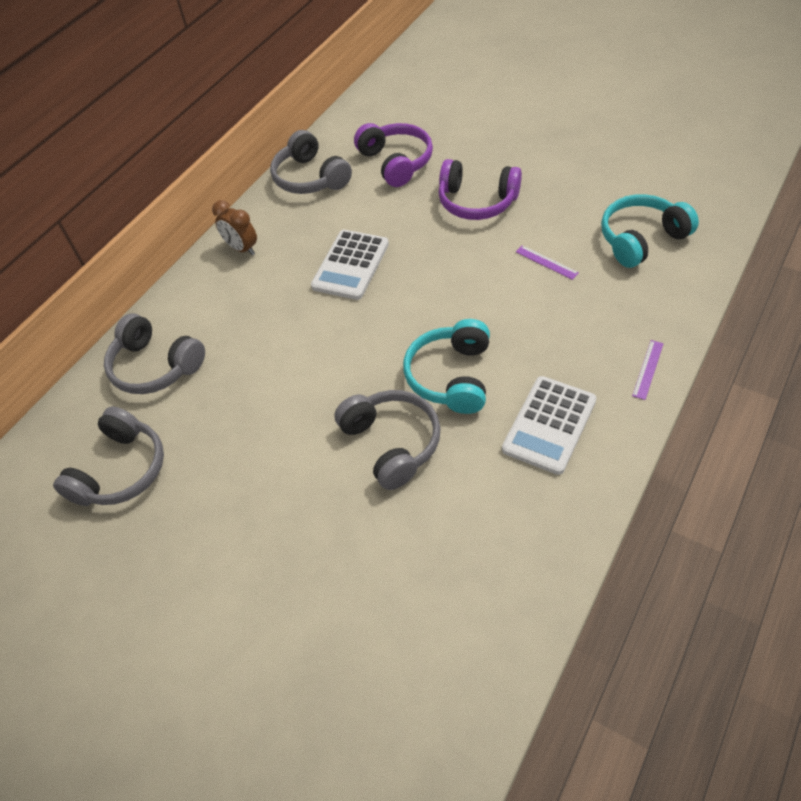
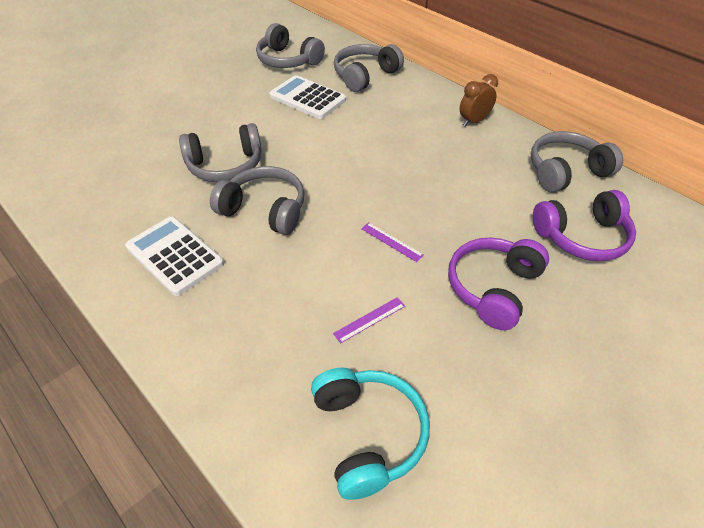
camera: 100 degrees right, 5 degrees down
(350, 265) = (427, 177): white calculator -> white calculator (307, 98)
(451, 376) = (264, 210): turquoise headphones -> grey headphones
(648, 369) = (179, 352): purple ruler -> purple ruler (391, 242)

